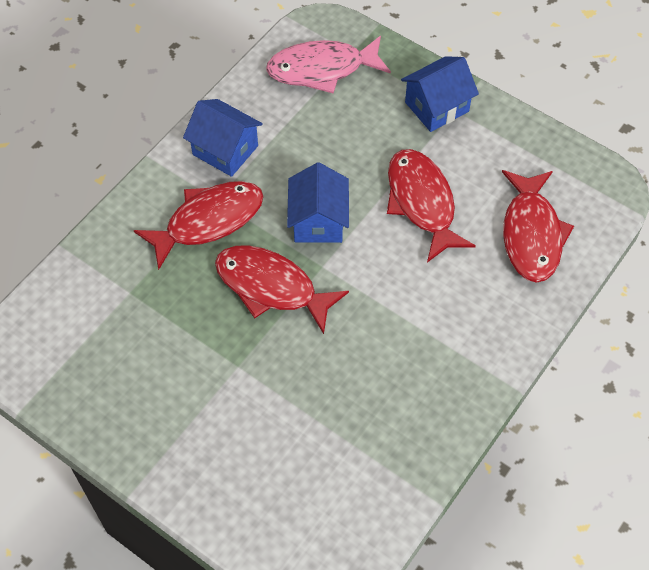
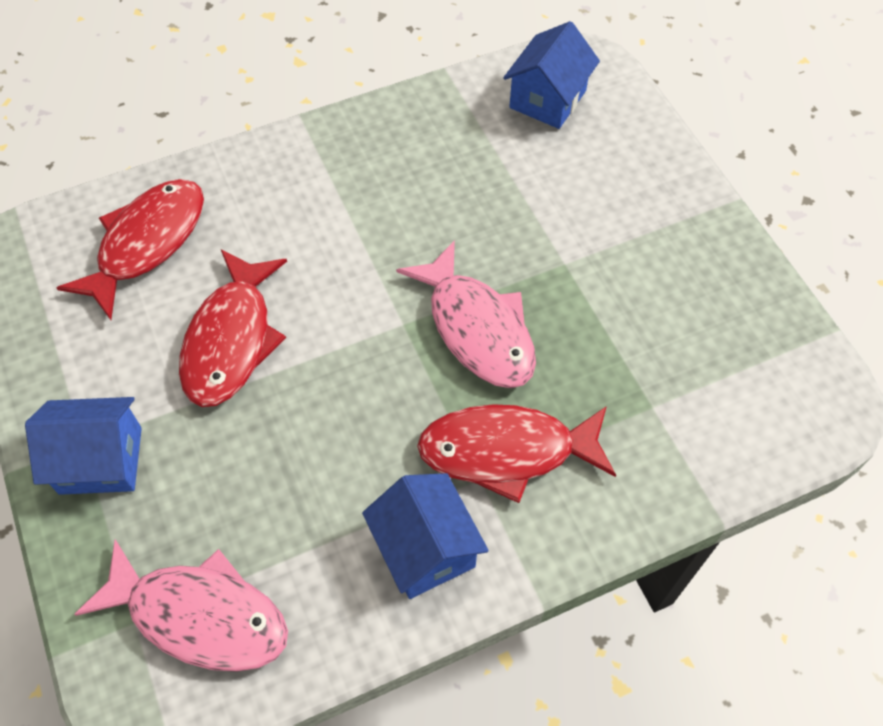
camera: 150 degrees left, 0 degrees up
(272, 287) = (477, 328): red fish -> pink fish
(318, 221) = (370, 380): blue house -> blue house (547, 99)

